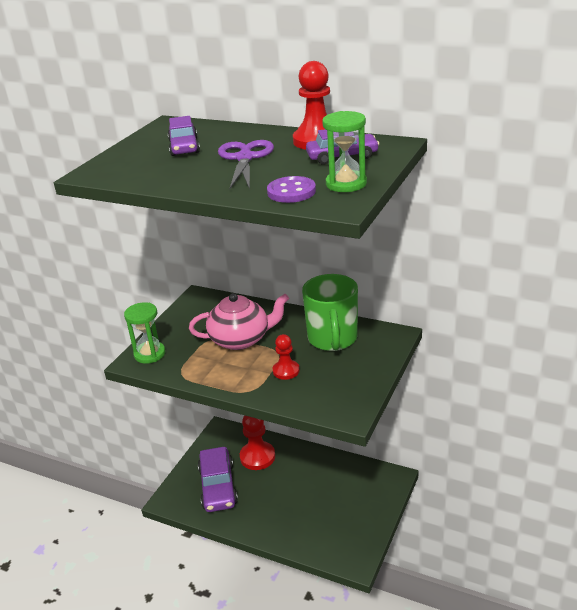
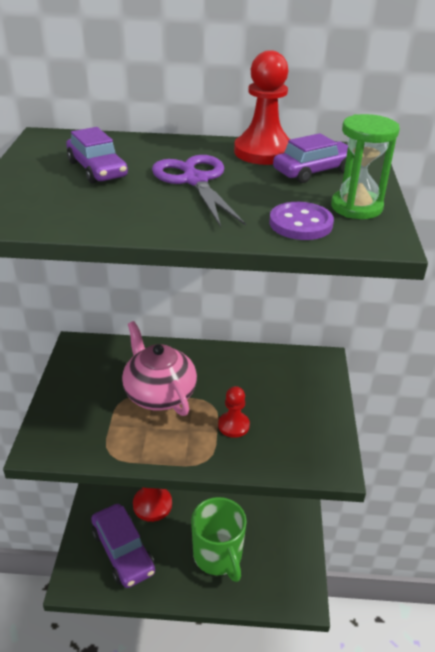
camera: 25 degrees left, 5 degrees up
(149, 354) = (55, 434): green hourglass -> none
(241, 339) = (159, 394): pink teapot -> pink teapot turned 90 degrees counterclockwise
(332, 339) = (262, 375): green mug -> green mug (218, 556)

